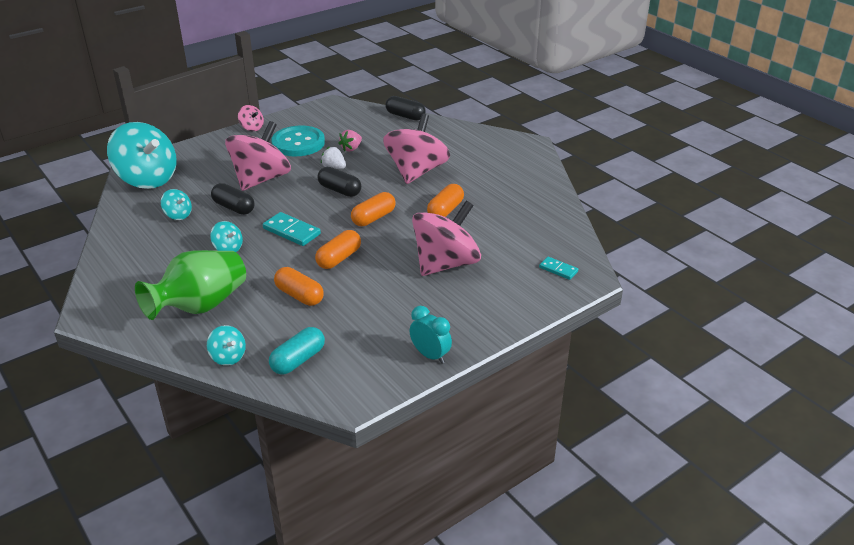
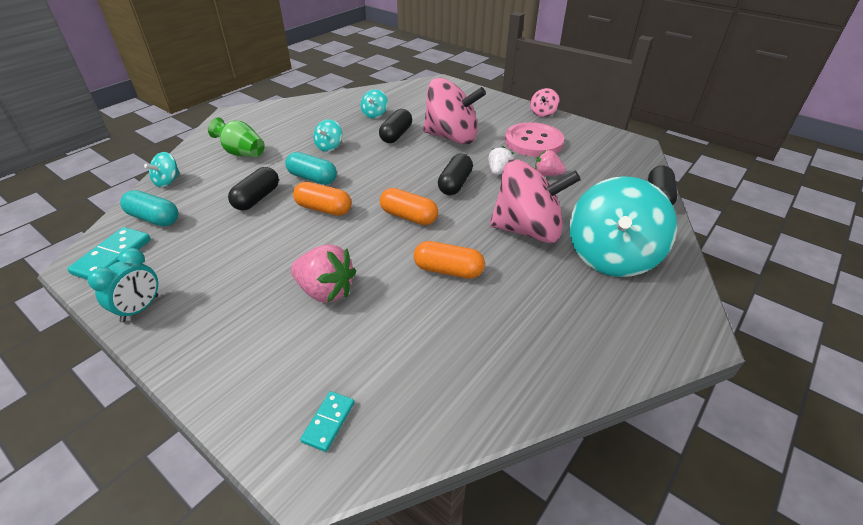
camera: 75 degrees right, 5 degrees up
(147, 179) = (424, 91): turquoise spinning top -> turquoise spinning top (611, 256)
(200, 306) = (242, 153): green vase -> green vase, size x0.62
(283, 262) = (312, 178): none -> turquoise capsule
(291, 231) = (366, 172): turquoise domino -> turquoise domino (113, 256)
(298, 143) = (533, 142): turquoise button -> pink button
(299, 295) = (257, 198): orange capsule -> black capsule
(445, 264) = (325, 291): pink spinning top -> pink strawberry

